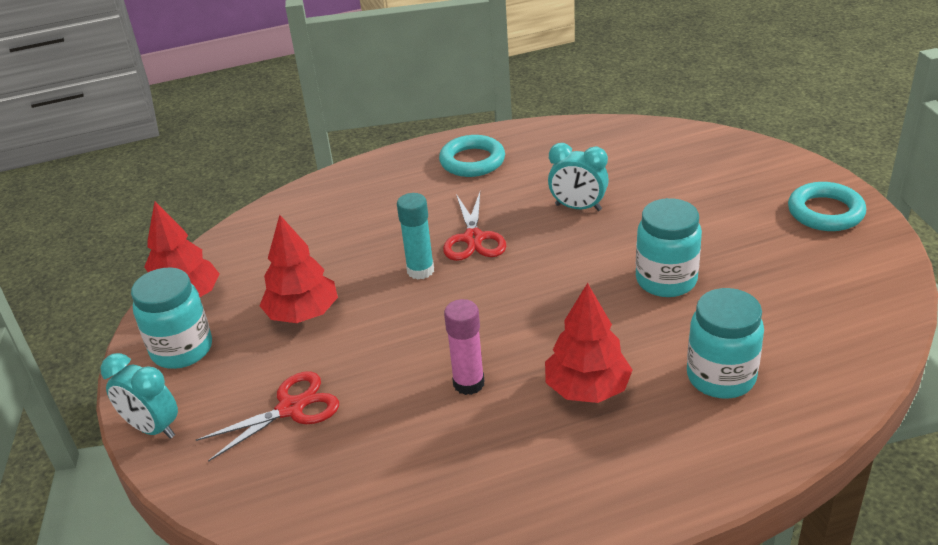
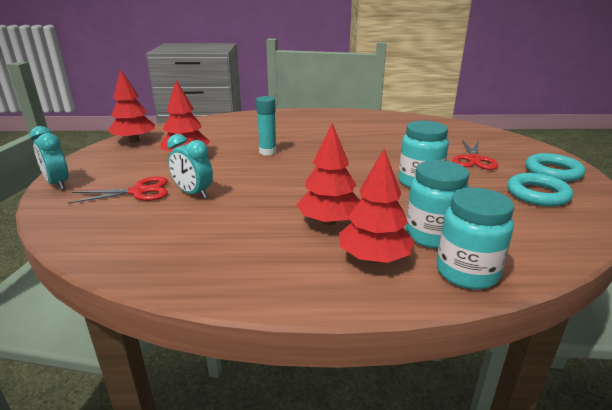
camera: 15 degrees right, 10 degrees down
(182, 350) = (110, 158): turquoise jar -> turquoise jar (467, 272)
(468, 383) = (253, 203): pink glue stick -> none
(472, 161) = (333, 119): turquoise ring -> turquoise ring (537, 194)
(473, 238) = (309, 145): red scissors -> red scissors (473, 159)
(578, 207) = (382, 144): turquoise clock -> turquoise clock (193, 193)
(671, 434) = (374, 258): none -> red tree

